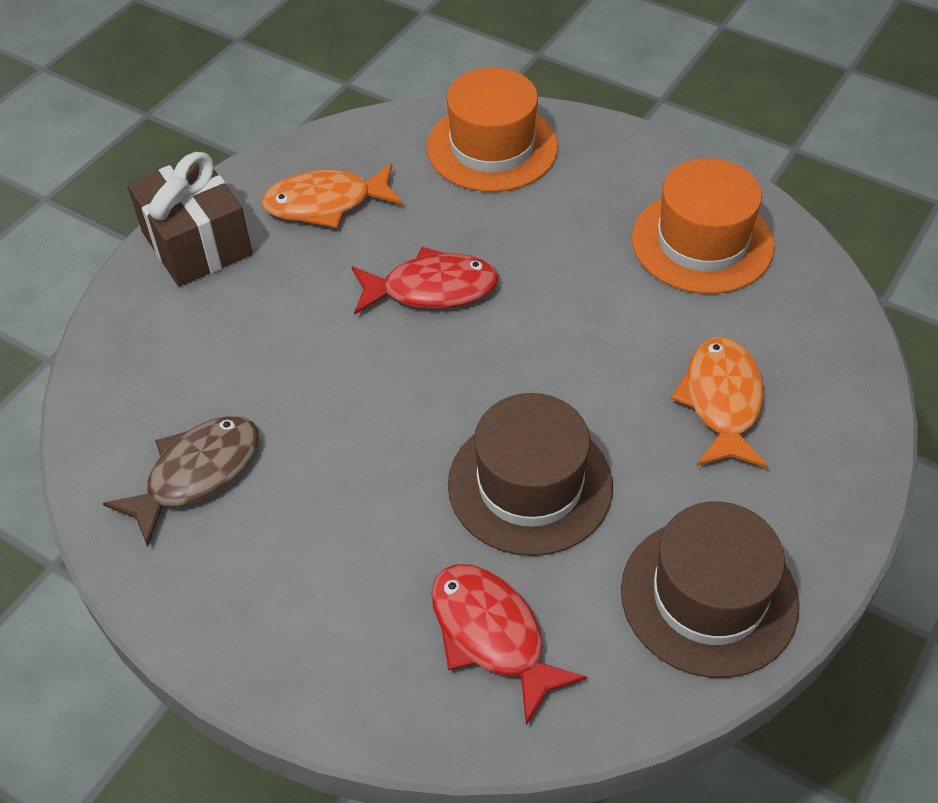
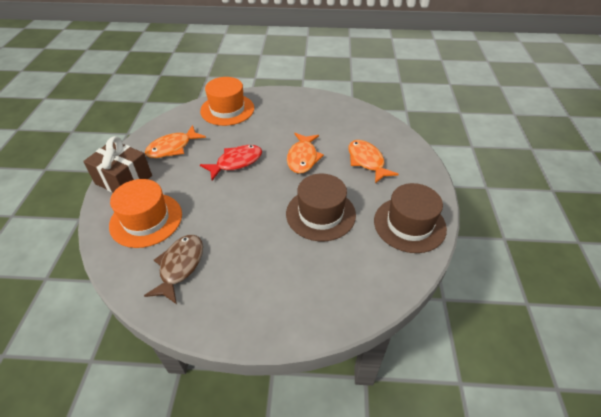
camera: 30 degrees left, 5 degrees down
(492, 635) = (344, 272): red fish -> none
(580, 334) = (303, 158): none -> orange fish
(702, 242) = (324, 116): orange hat -> orange hat (146, 220)

